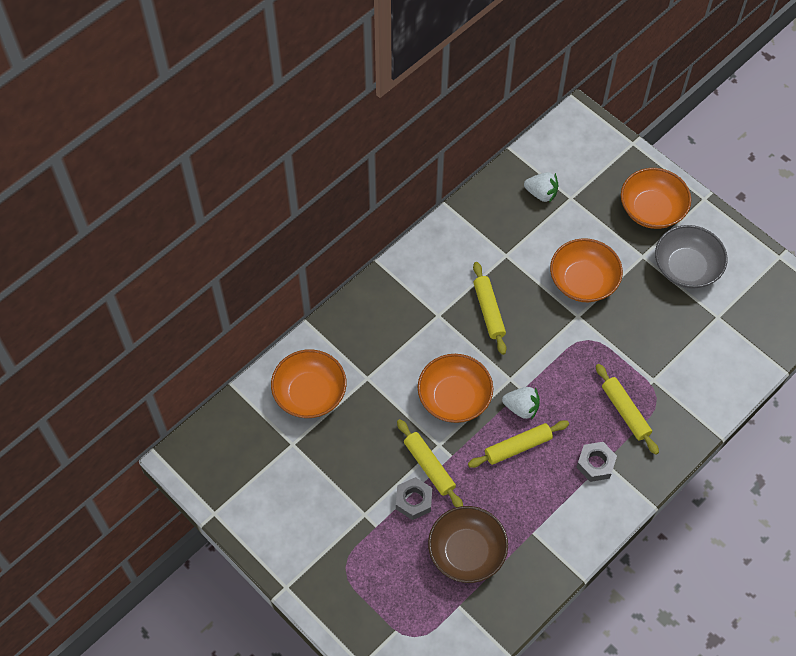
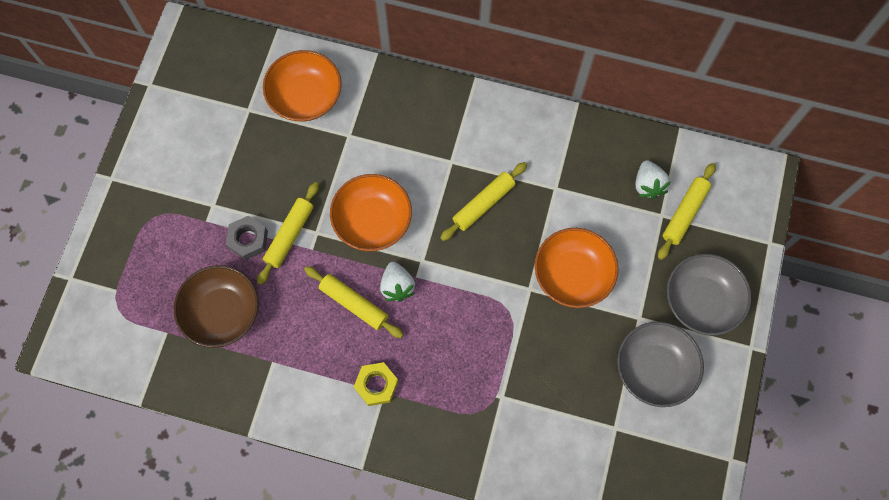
camera: 60 degrees right, 10 degrees up
(595, 464) = (376, 385): grey nut -> yellow nut
(625, 412) = (450, 386): yellow rolling pin -> yellow rolling pin (684, 213)
(652, 209) = (701, 300): orange bowl -> grey bowl

